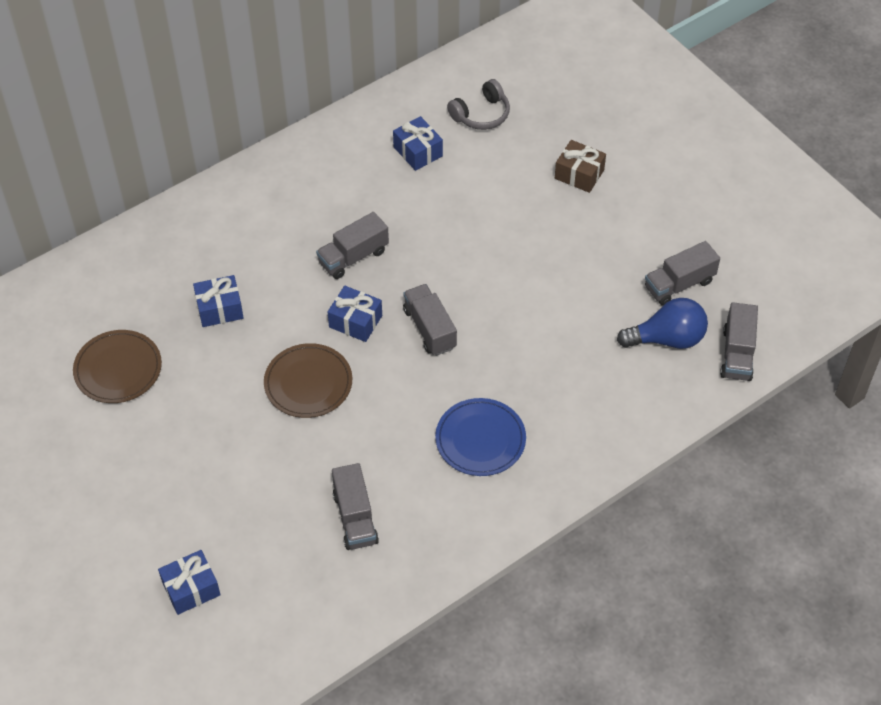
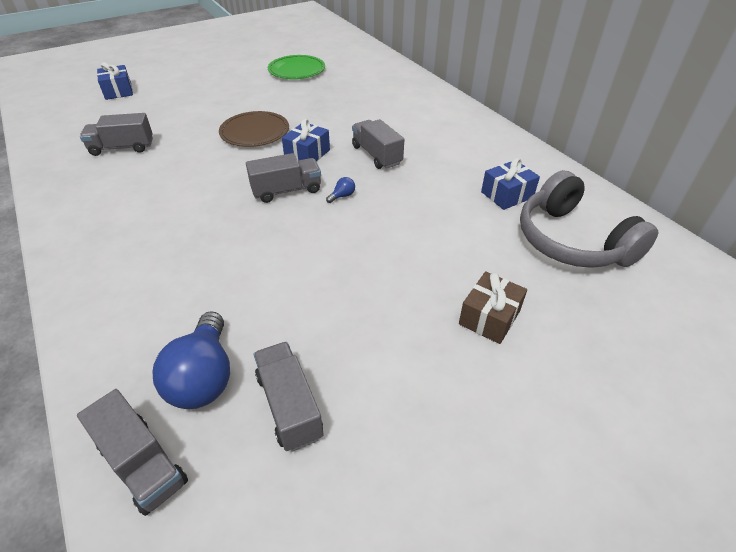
camera: 95 degrees right, 10 degrees down
(118, 369) = (296, 70): brown plate -> green plate
(219, 309) = (336, 101): blue gift -> none
(434, 280) = (342, 196): none -> blue light bulb
(480, 439) = (152, 212): blue plate -> none
(481, 114) = (572, 241): grey headphones -> grey headphones, size x1.73
(737, 354) = (143, 464): grey truck -> grey truck turned 150 degrees counterclockwise

